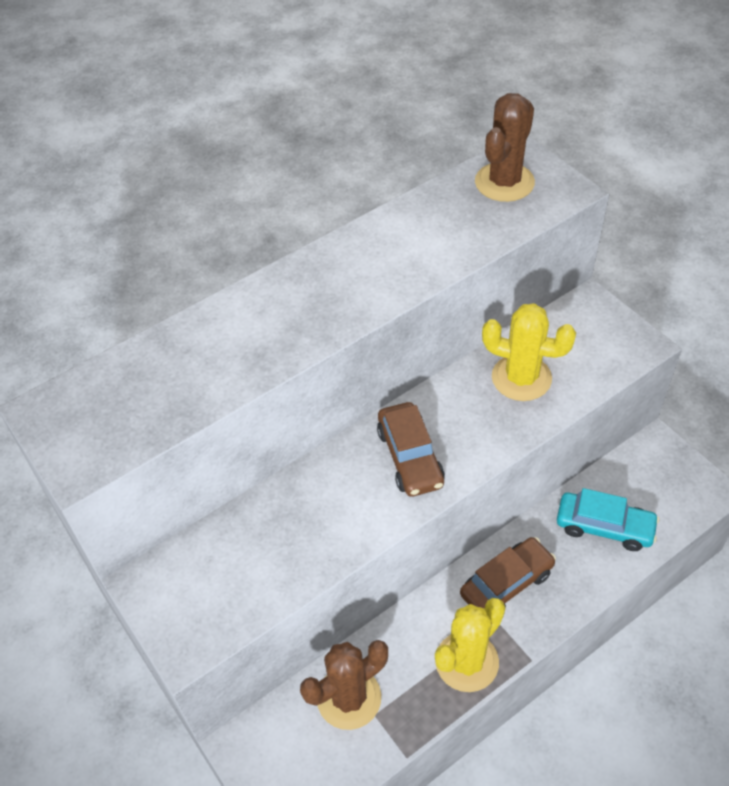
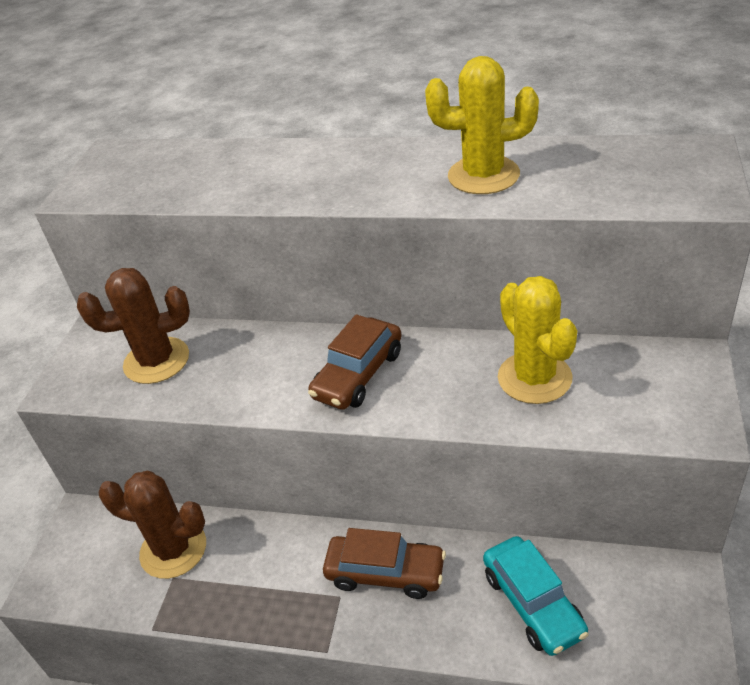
camera: 50 degrees right, 10 degrees down
(467, 662) = (278, 603): yellow cactus -> yellow cactus (483, 175)
(504, 182) = (649, 165): brown cactus -> brown cactus (156, 361)

